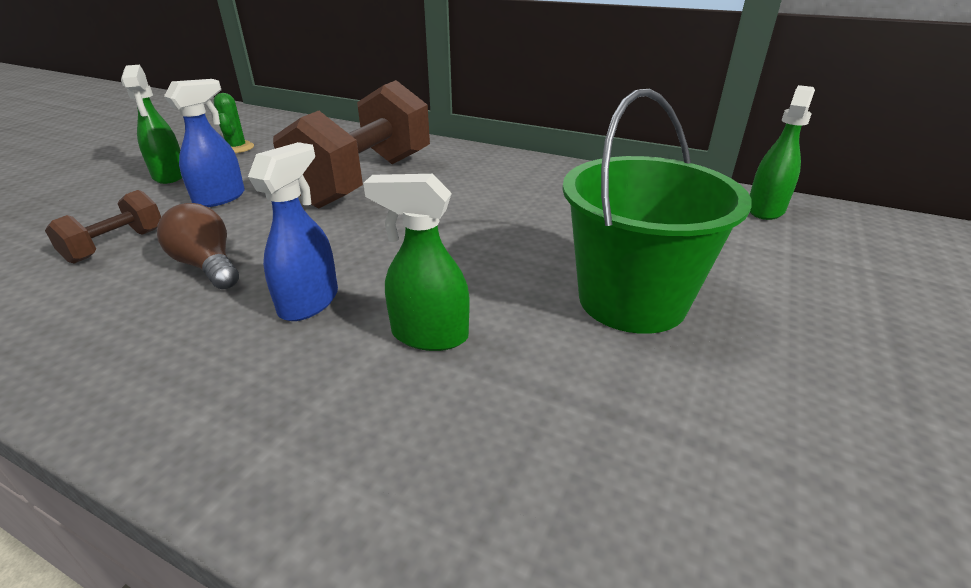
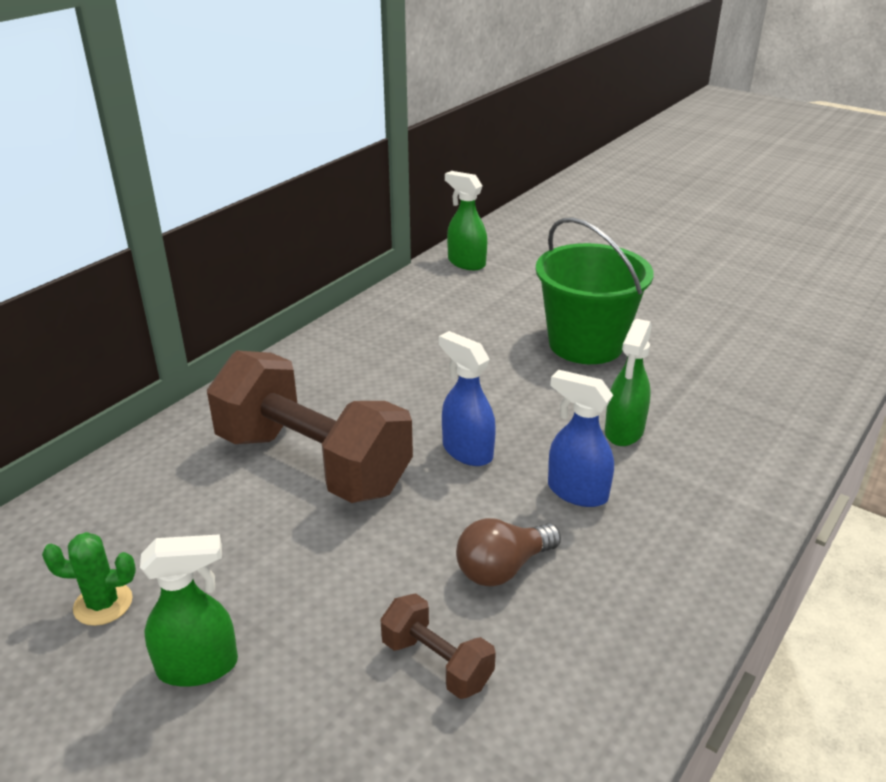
camera: 80 degrees left, 0 degrees up
(220, 198) = (318, 588): blue spray bottle -> blue spray bottle (467, 451)

